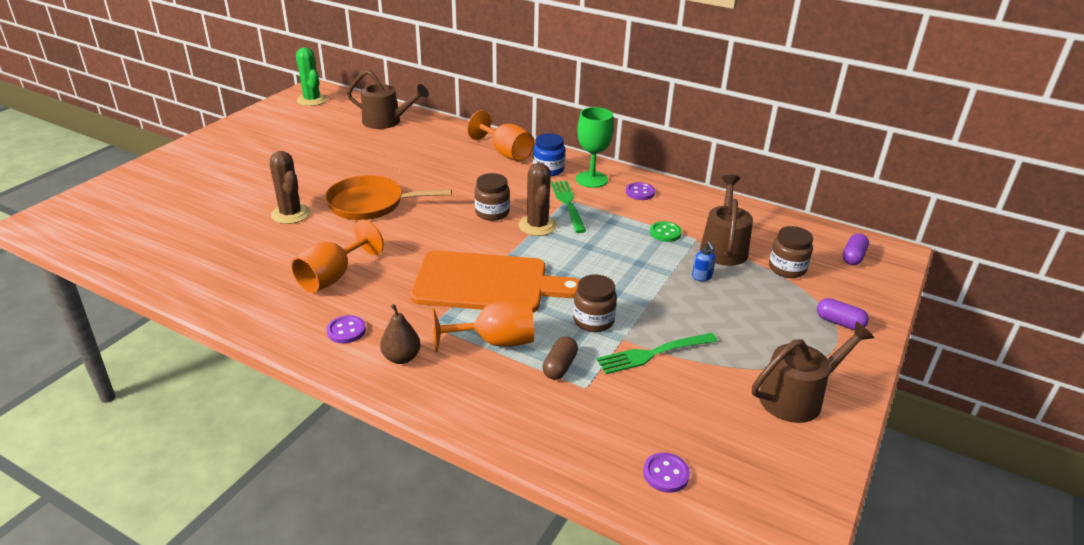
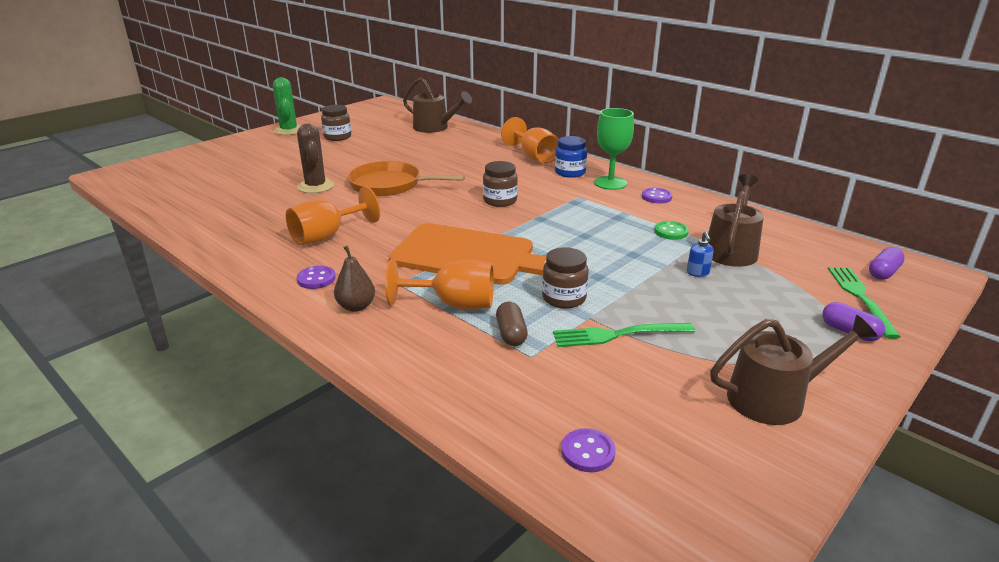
camera: 15 degrees right, 5 degrees down
(312, 100) = (378, 109): green cactus -> green cactus (289, 130)
(537, 226) = (540, 214): brown cactus -> none
(560, 366) = (511, 334): brown capsule -> brown capsule turned 45 degrees counterclockwise
(568, 204) = (578, 200): green fork -> green fork (860, 297)
(787, 268) = (799, 275): brown jar -> brown jar (337, 137)

